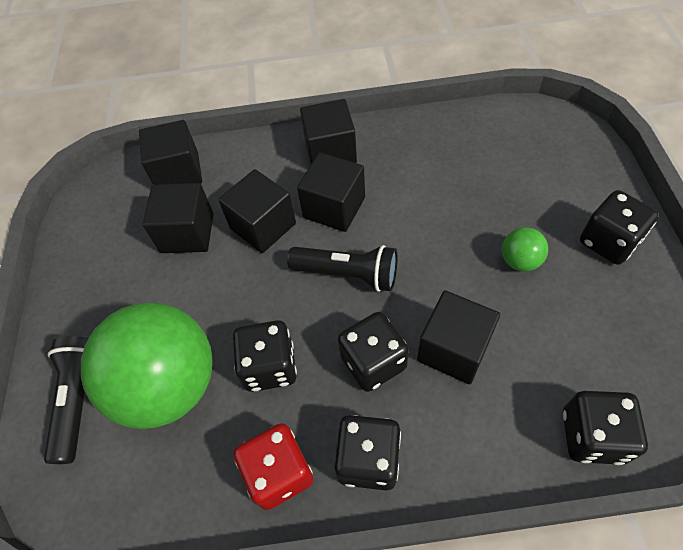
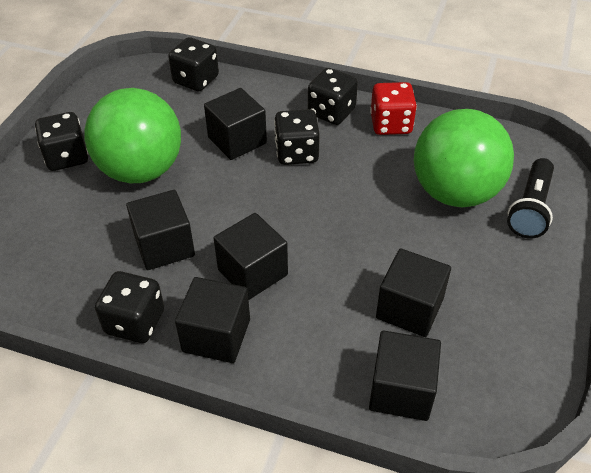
camera: 160 degrees left, 10 degrees down
(263, 226) = (330, 283): black cube -> black cube (164, 246)
(270, 366) = (373, 176): black dice -> black dice (135, 322)
(348, 274) = (277, 212): black flashlight -> none
(519, 261) = (141, 170): green ball -> green ball, size x2.43

